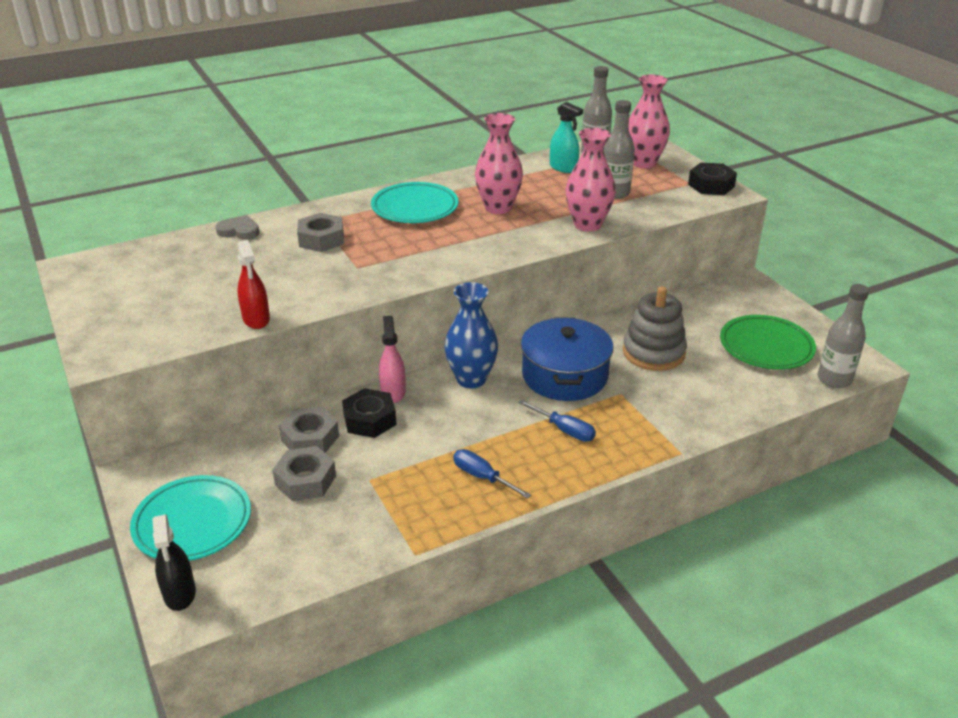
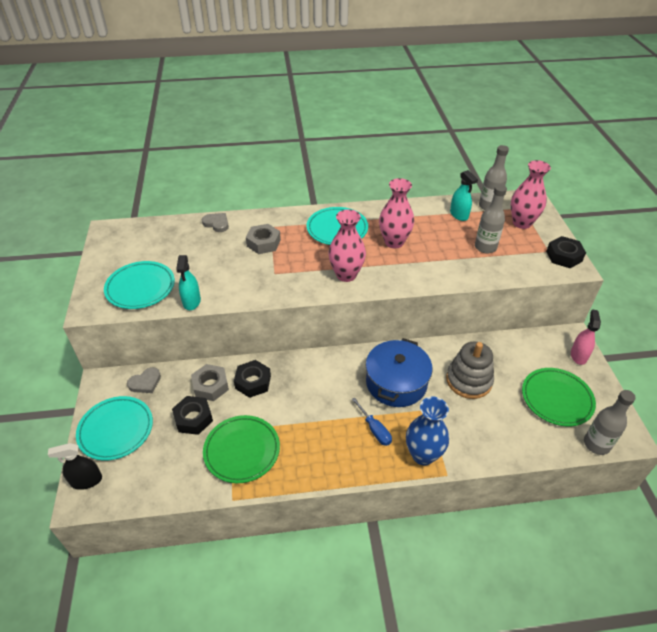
camera: 20 degrees right, 10 degrees up
(168, 319) = (140, 288): none -> turquoise plate
(179, 593) = (86, 481): black spray bottle -> black spray bottle turned 75 degrees clockwise
(207, 457) = (145, 382): none -> grey heart
(256, 319) = (192, 301): red spray bottle -> turquoise spray bottle
(305, 480) = (193, 418): grey nut -> black nut
(393, 392) = (277, 364): pink spray bottle -> pink spray bottle (578, 355)
(398, 498) = (242, 451): none -> green plate
(471, 379) = (332, 368): blue vase -> blue vase (423, 455)
(482, 477) = (302, 452): blue screwdriver -> none
(587, 225) = (450, 273): pink vase -> pink vase (346, 275)

